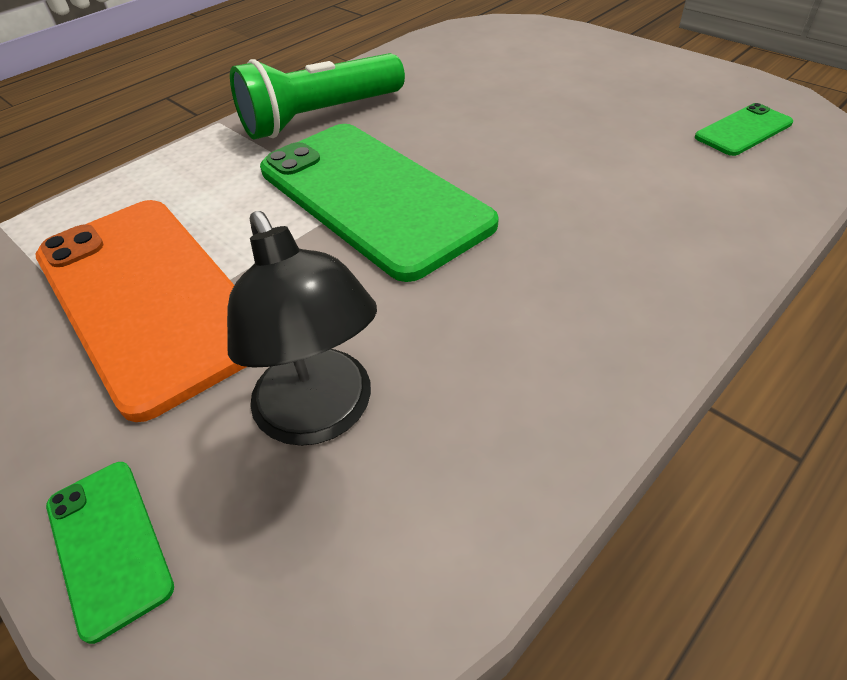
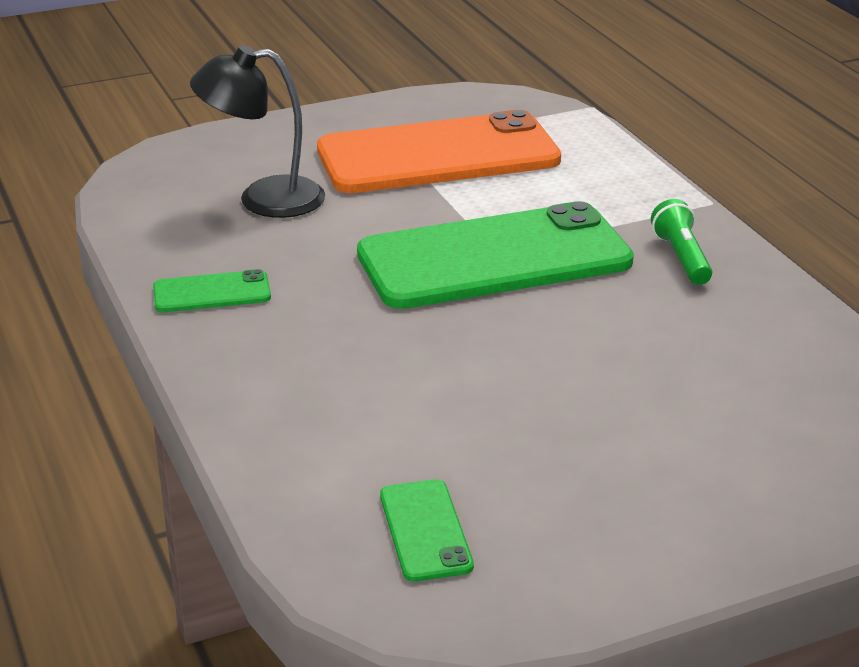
camera: 110 degrees right, 15 degrees down
(108, 545) = (242, 137): green phone -> green phone (212, 292)
(320, 117) = (682, 258): green flashlight -> green flashlight, size x0.52

